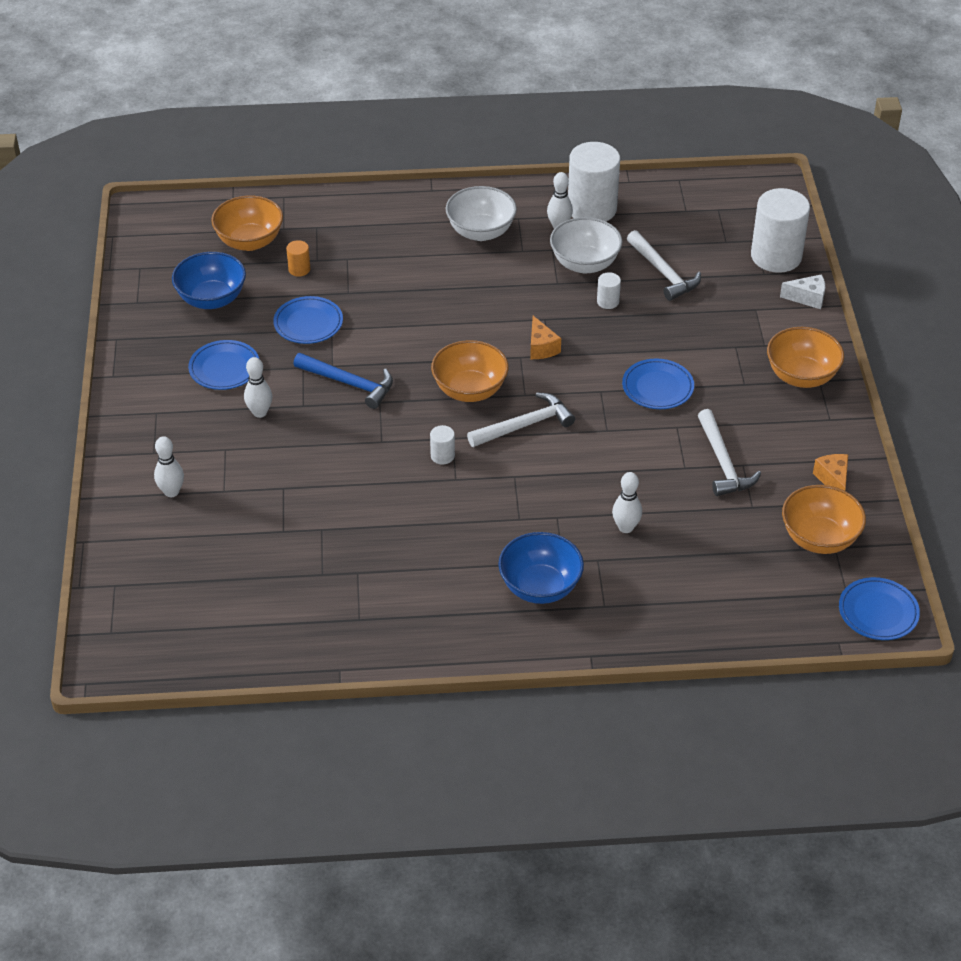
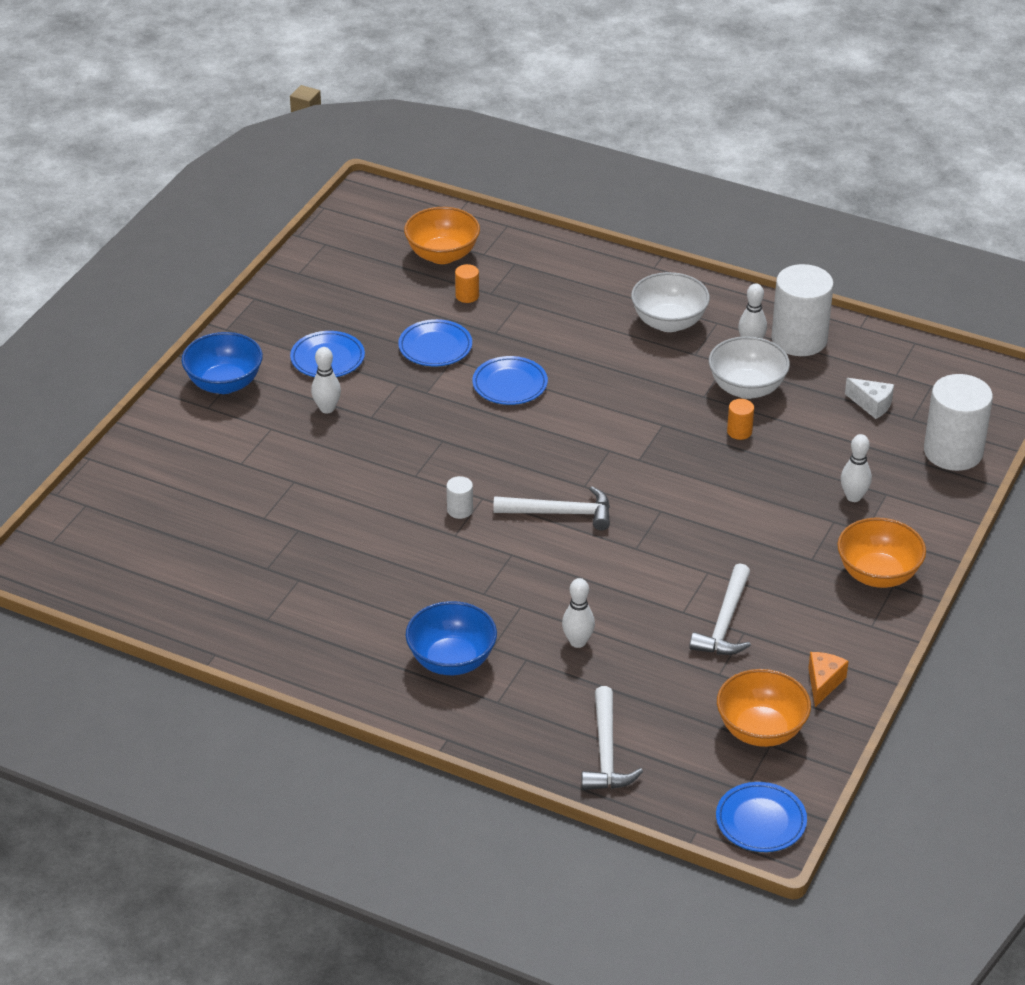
camera: 30 degrees right, 5 degrees down
(171, 492) = (195, 446): white bowling pin -> white bowling pin (853, 497)
(211, 299) = (366, 294): blue bowl -> blue bowl (224, 384)
(349, 383) = (428, 414): blue hammer -> none
(470, 390) = (535, 462): orange bowl -> none
(541, 347) = (636, 449): orange cheese -> none
(608, 302) = (739, 431): white cylinder -> orange cylinder
(657, 387) = (720, 529): blue plate -> blue plate (510, 384)
(663, 273) = (820, 425): white hammer -> white hammer (606, 752)
(807, 298) = (951, 503): white cheese -> white cheese (872, 405)

